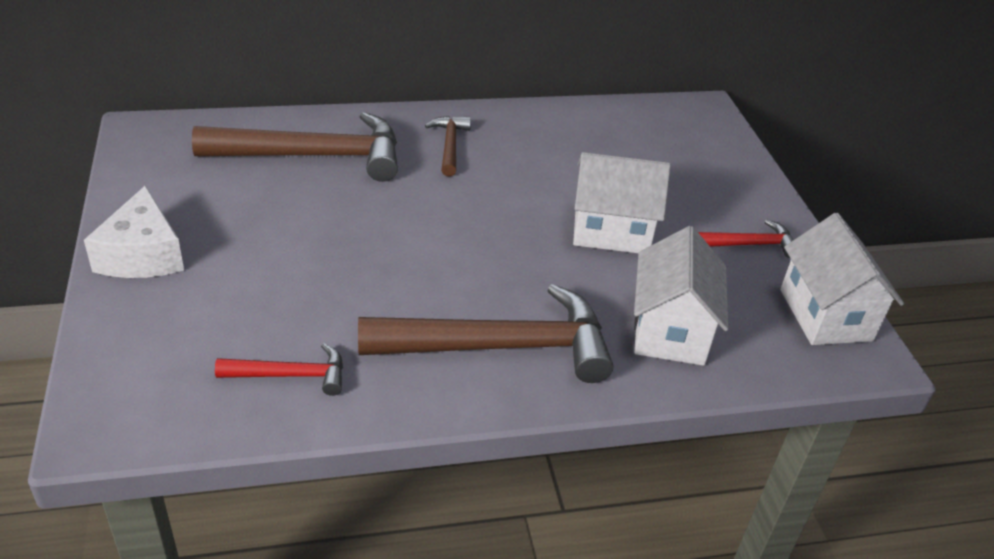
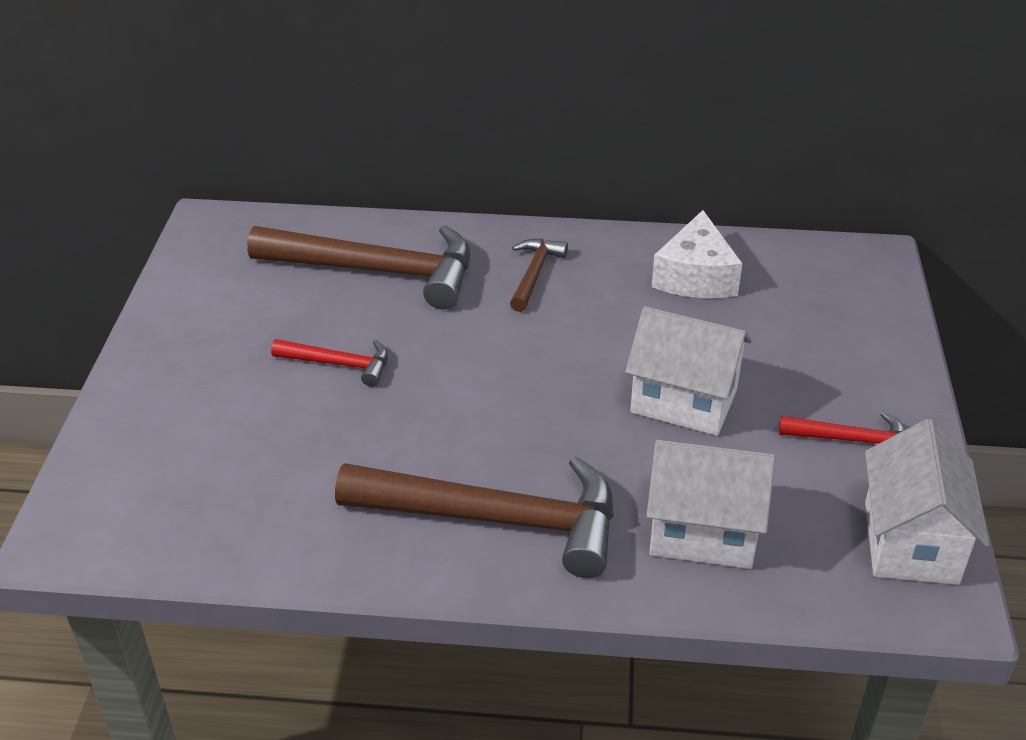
camera: 20 degrees right, 0 degrees up
(142, 254) = (163, 362): white cheese -> white cheese (695, 276)
(291, 375) = (263, 515): red hammer -> red hammer (339, 364)
(670, 330) = (703, 531): white house -> white house turned 75 degrees clockwise

